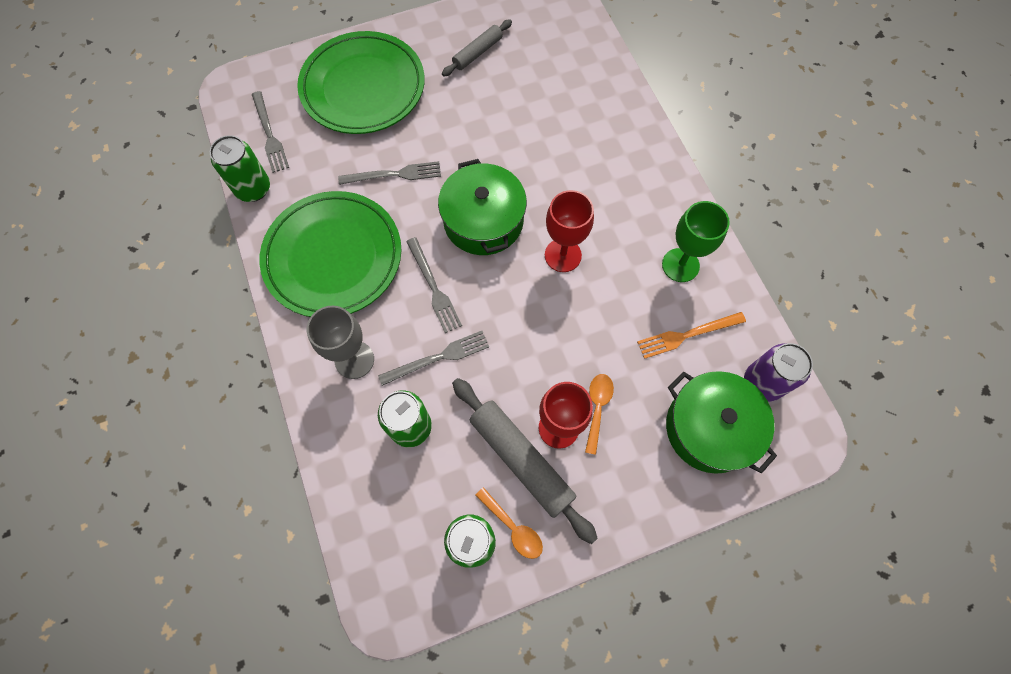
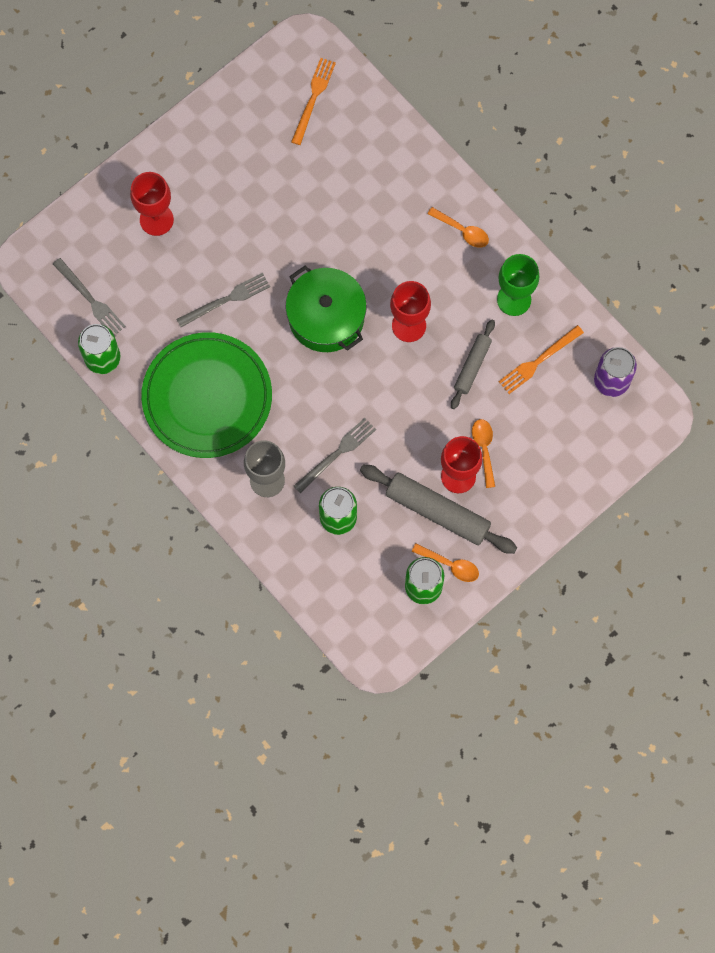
camera: 20 degrees left, 5 degrees up
(363, 87) = (156, 219): green plate -> red goblet
(433, 287) = (307, 394): grey fork -> none
(477, 53) = (251, 143): grey rolling pin -> grey rolling pin (472, 366)
(549, 34) = (313, 98): none -> orange fork
(649, 185) = (462, 231): none -> orange spoon
(710, 428) = (579, 433): green pot -> none

